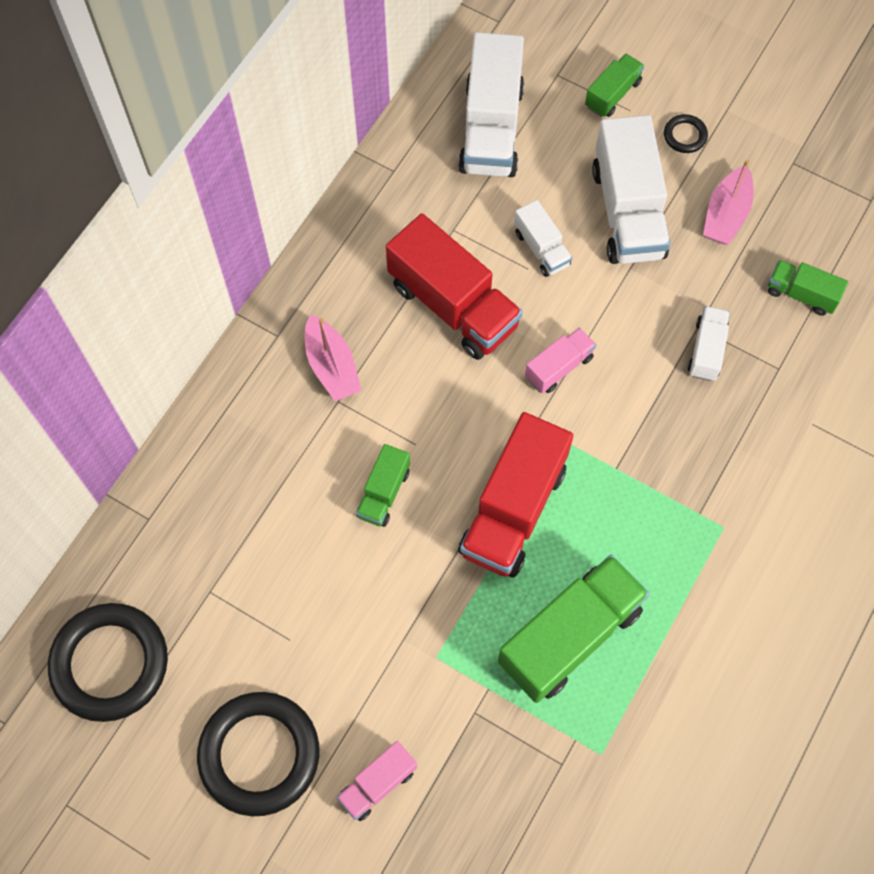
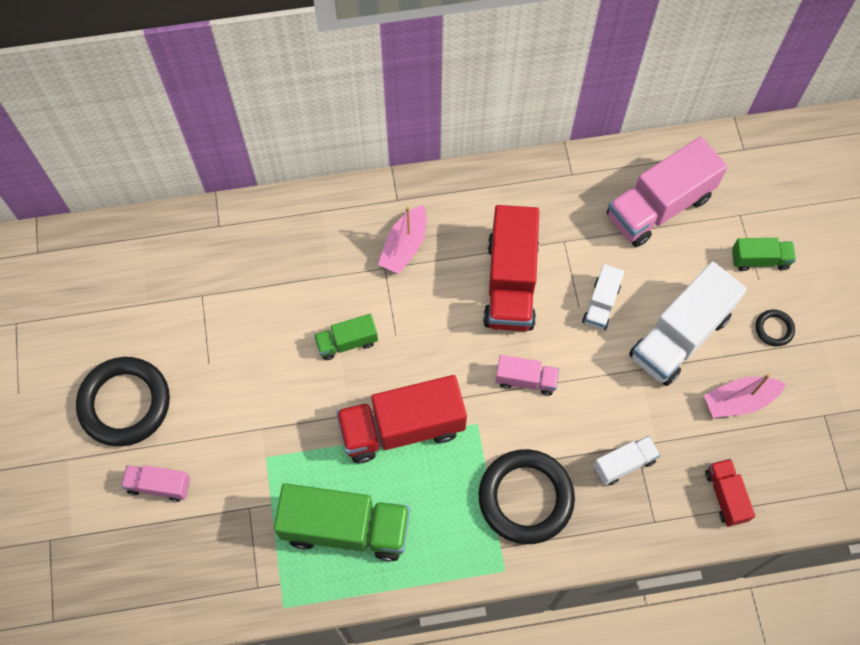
camera: 50 degrees right, 0 degrees up
(110, 663) = (115, 278): black ring -> black ring (525, 498)
(491, 128) = (659, 206): white truck -> pink truck
(801, 294) = (725, 496): green truck -> red truck

